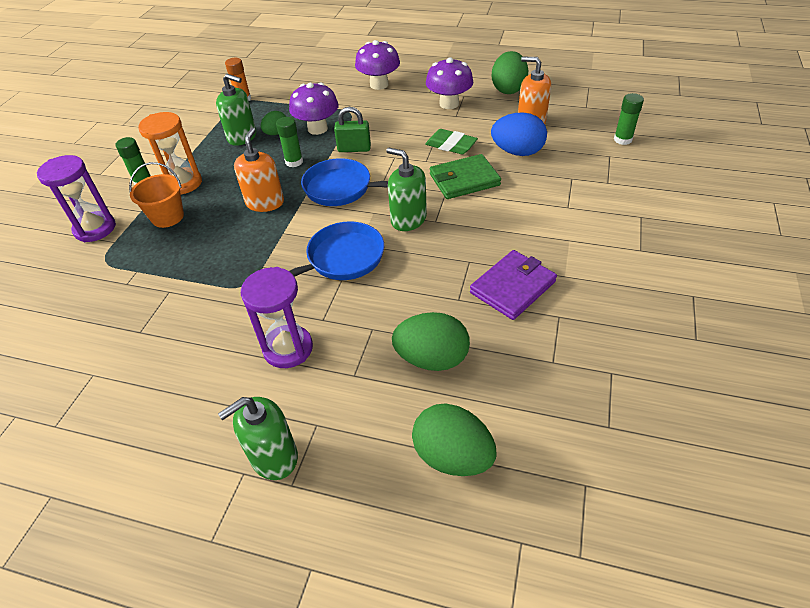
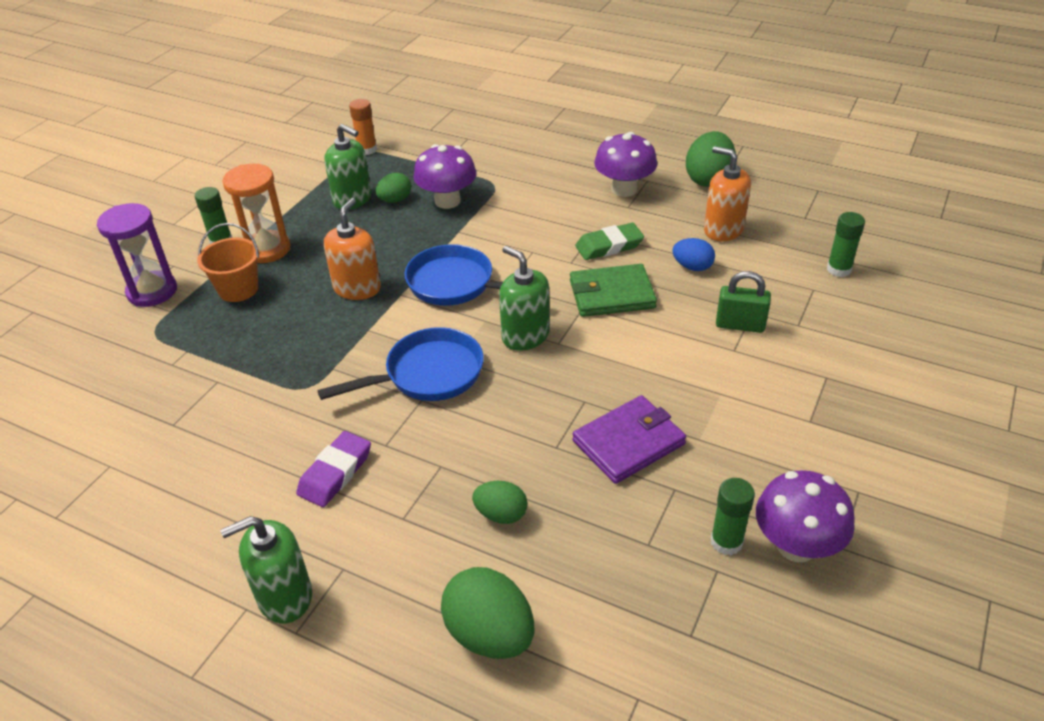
camera: 10 degrees right, 5 degrees down
(288, 348) = (335, 473): purple hourglass -> purple eraser
(294, 162) = (406, 240): green glue stick -> green glue stick (726, 542)
(354, 149) = (485, 234): green padlock -> green padlock (740, 325)
(379, 85) = (542, 151): purple mushroom -> purple mushroom (796, 546)
(432, 358) = (501, 514): green egg -> green egg, size x0.59
(451, 145) = (609, 246): green eraser -> green eraser turned 60 degrees counterclockwise
(517, 152) = (692, 267): blue egg -> blue egg, size x0.59

